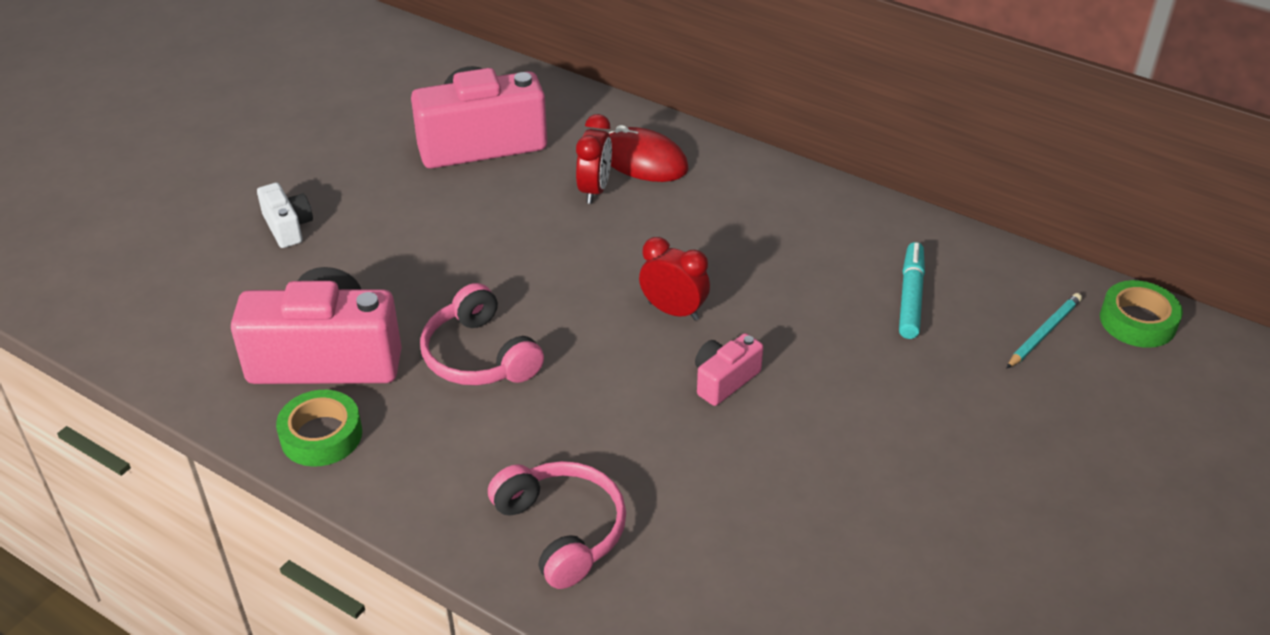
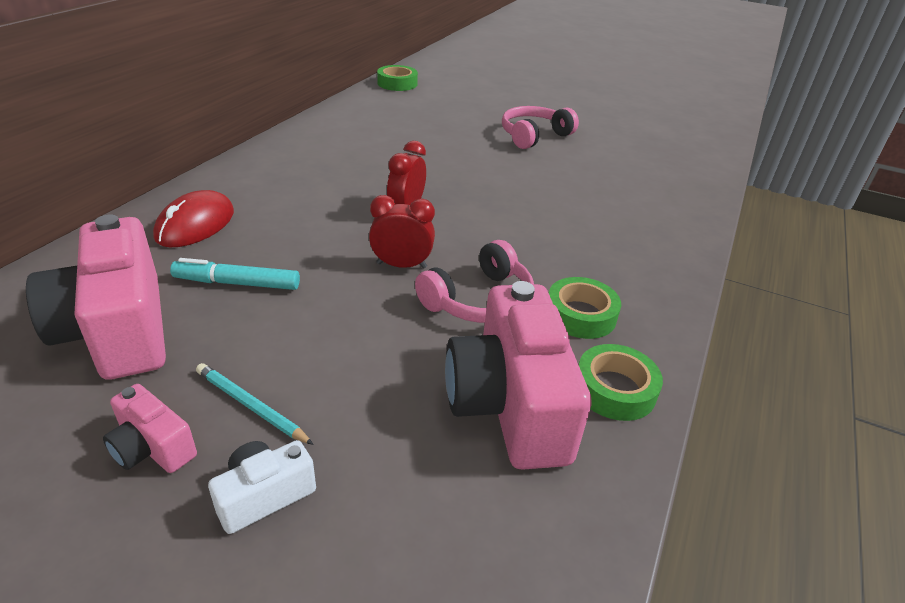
camera: 100 degrees left, 5 degrees down
(438, 435) = (580, 315): none -> green tape
(561, 530) = (640, 250): pink headphones -> pink headphones (534, 136)
(594, 190) = (236, 249): red clock -> red clock (401, 265)
(724, 380) = (475, 192): pink camera -> pink camera (152, 448)
(910, 297) = (382, 132): turquoise marker -> turquoise marker (237, 283)
(1044, 333) = (410, 103): turquoise pencil -> turquoise pencil (251, 406)

